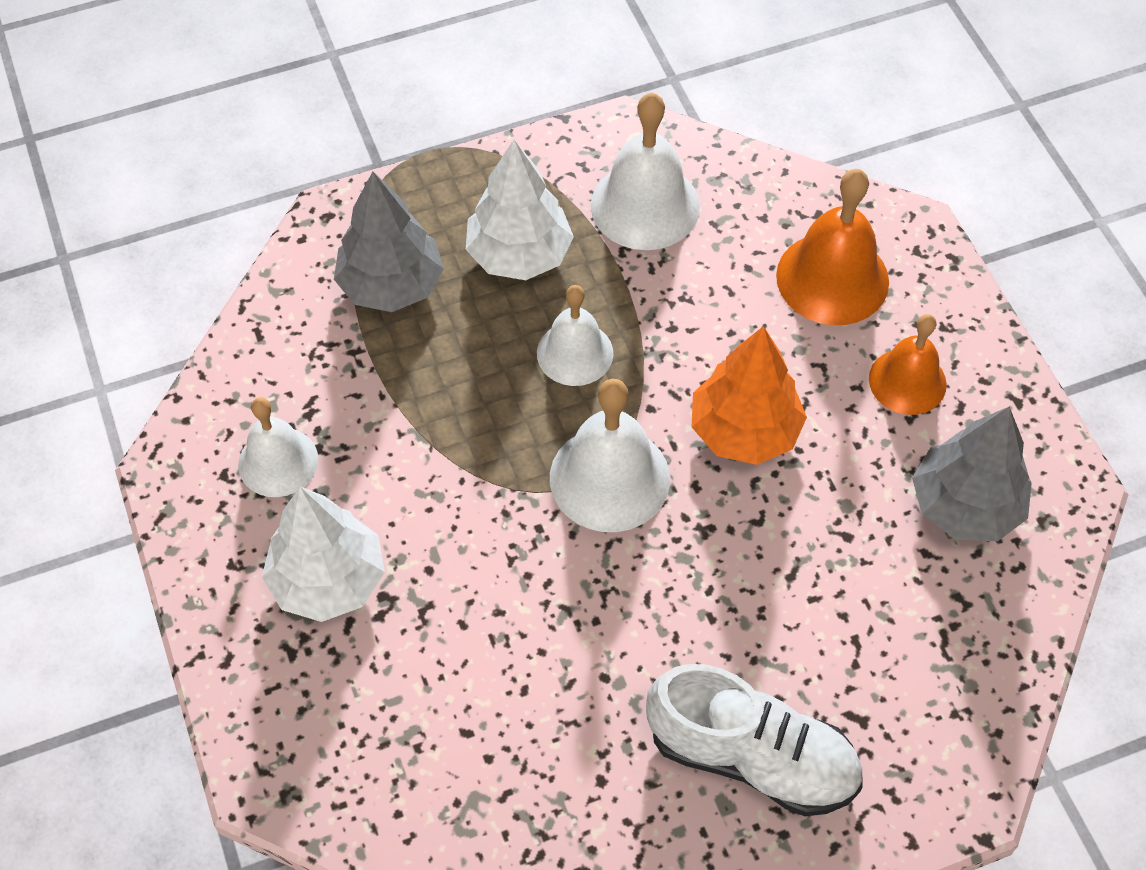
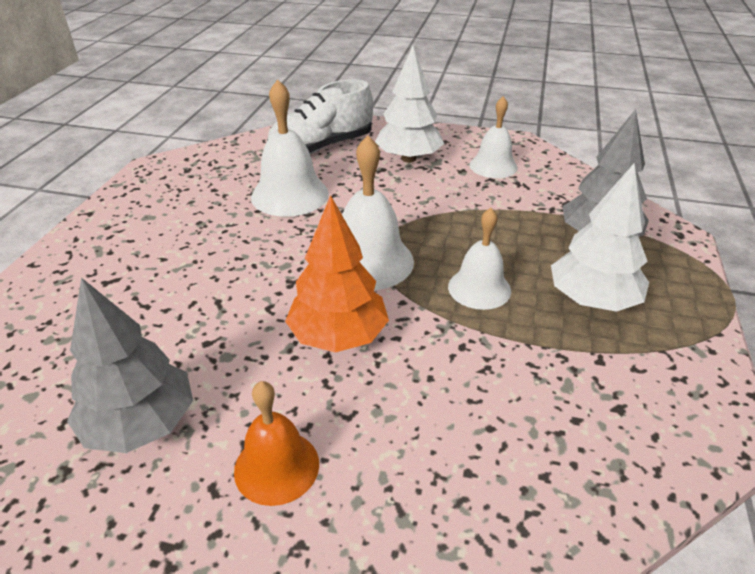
camera: 125 degrees right, 20 degrees down
(645, 205) = (608, 394): white bell -> white bell (290, 195)
(751, 757) = (153, 234): white shoe -> white shoe (321, 147)
(832, 278) = (431, 485): orange bell -> none

